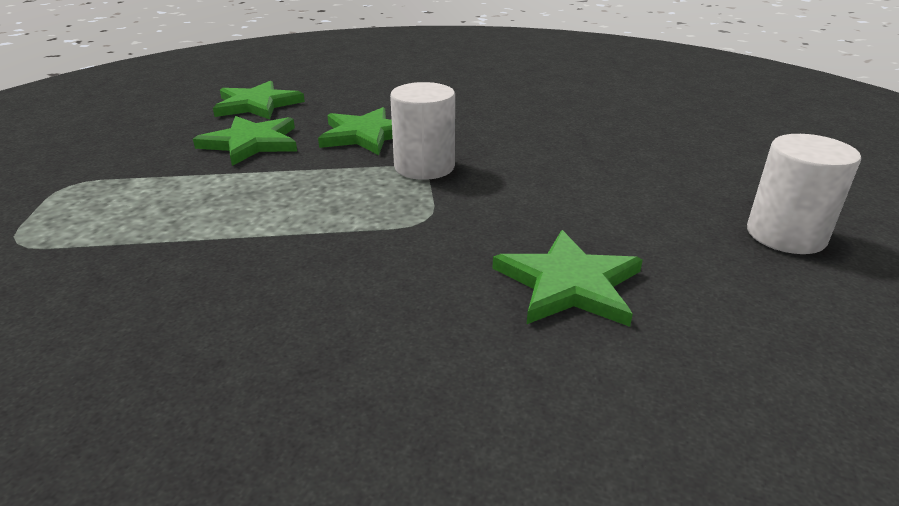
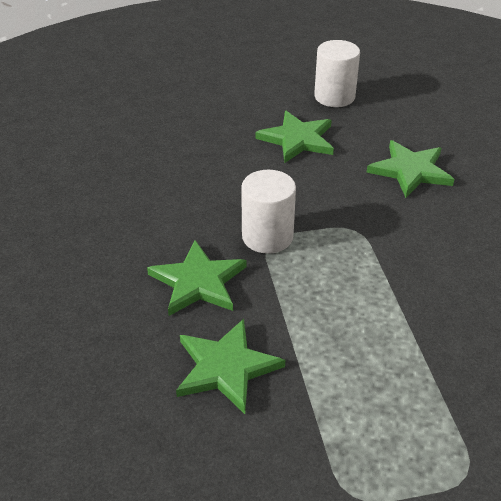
camera: 95 degrees left, 10 degrees up
(257, 104) = (99, 398): green star -> green star (297, 139)

